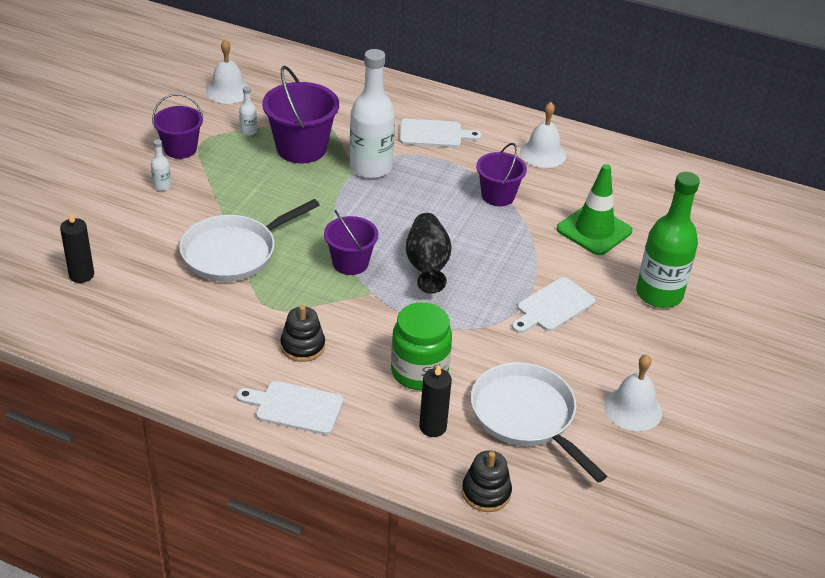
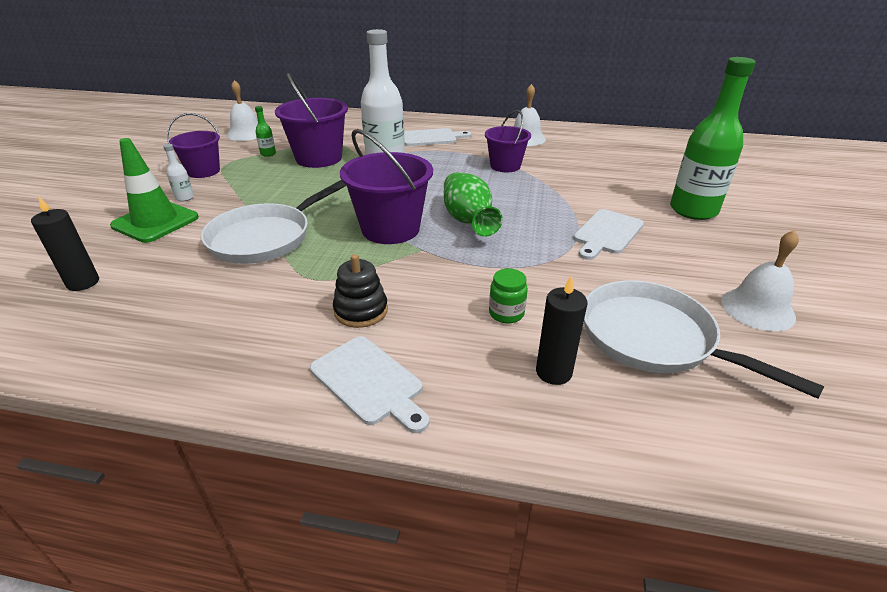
camera: 10 degrees left, 5 degrees down
(248, 131) = (268, 154): white bottle -> green bottle
(295, 407) = (369, 382): white cutting board -> white cutting board turned 135 degrees counterclockwise
(350, 263) = (390, 229): purple bucket -> purple bucket, size x1.56
(419, 372) = (506, 313): green jar -> green jar, size x0.51
(427, 266) = (468, 221): black vase -> green vase
(486, 492) = (671, 446): black stacking toy -> none
(594, 230) = (601, 176): green traffic cone -> green traffic cone (155, 222)

